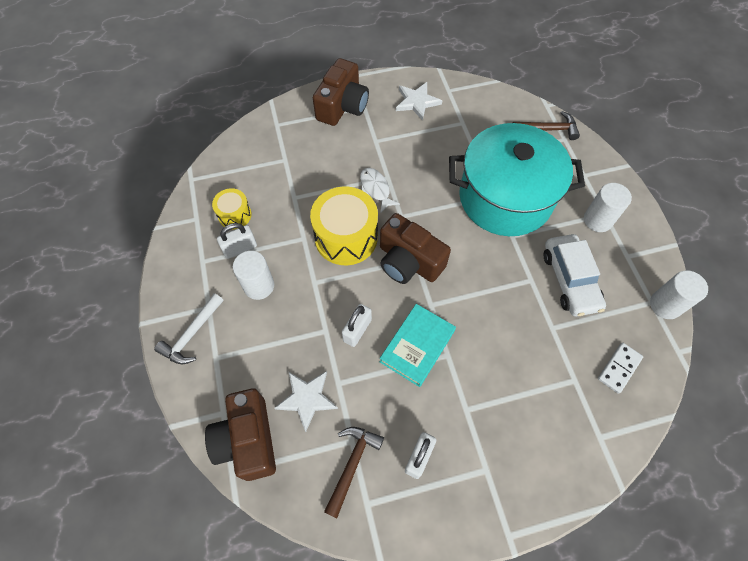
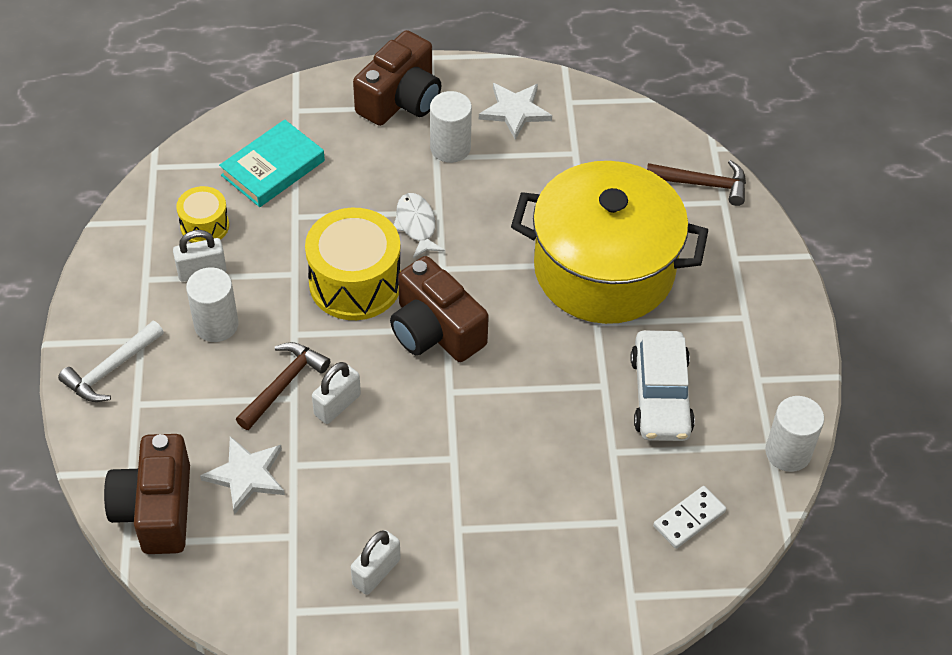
camera: 10 degrees right, 10 degrees down
(352, 464) = (285, 563): brown hammer -> brown hammer (283, 384)
(417, 346) = (414, 440): turquoise book -> turquoise book (273, 168)
(505, 198) = (604, 269): turquoise pot -> yellow pot
(598, 220) = (732, 323): white cylinder -> white cylinder (450, 148)

